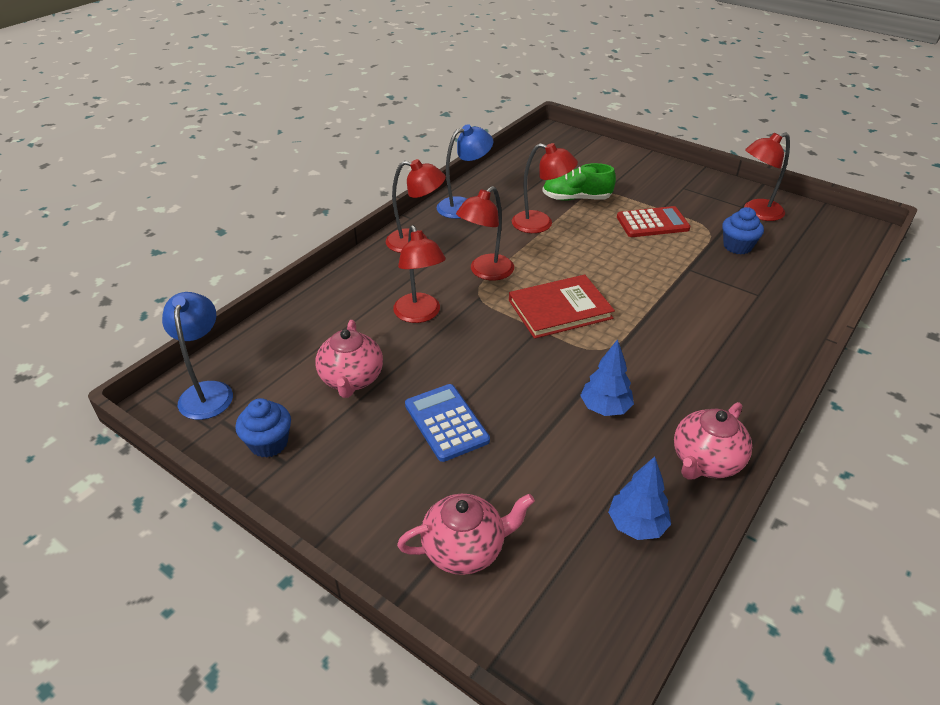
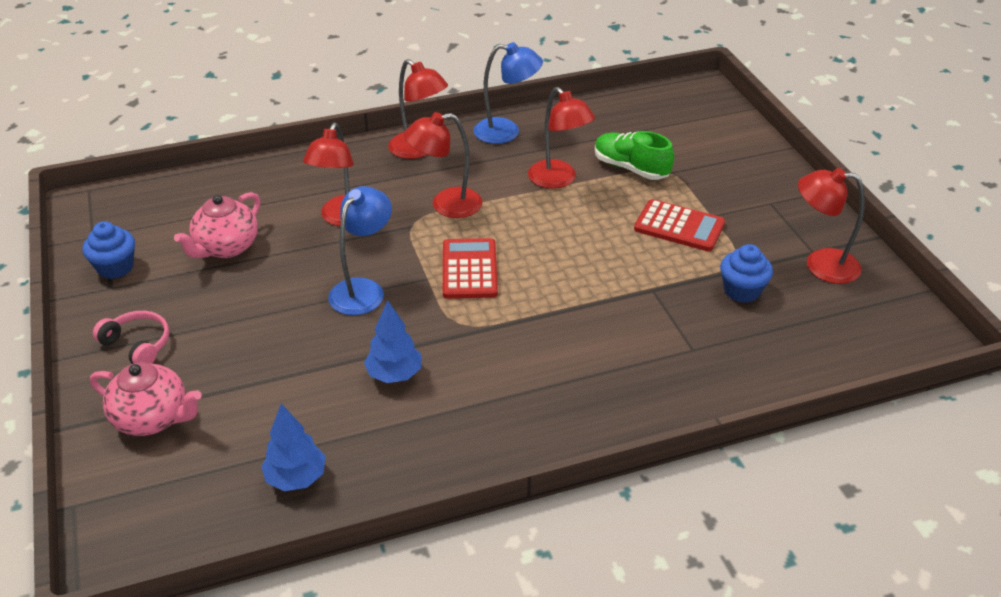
camera: 35 degrees right, 0 degrees up
(207, 391) = (119, 207): blue lamp -> blue lamp (363, 289)
(373, 496) = (137, 345): none -> pink headphones
(446, 423) = (254, 318): blue calculator -> none
(560, 309) = (469, 269): red book -> red calculator
(705, 461) = (421, 465): pink teapot -> none

